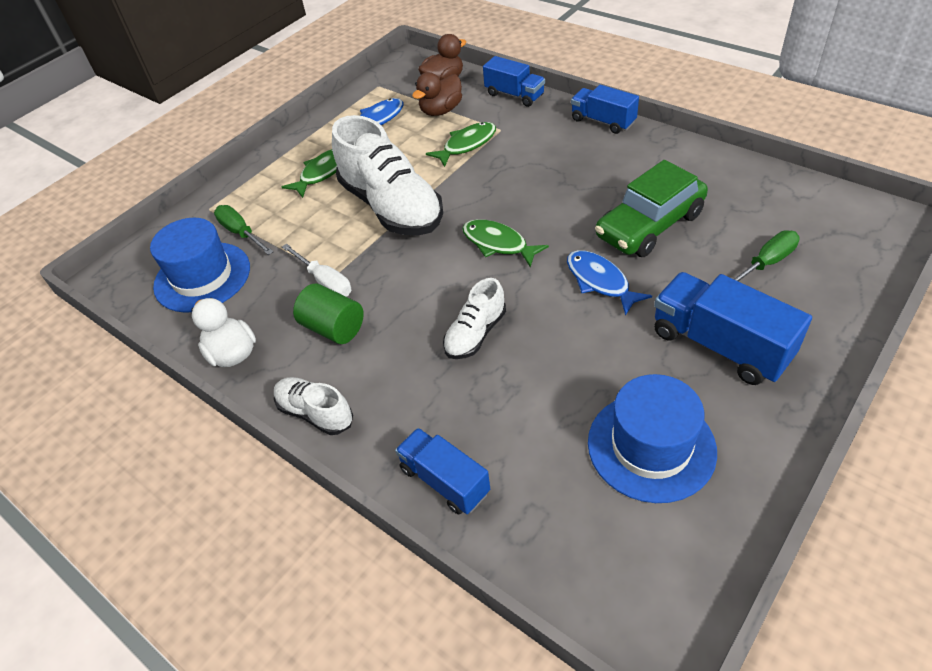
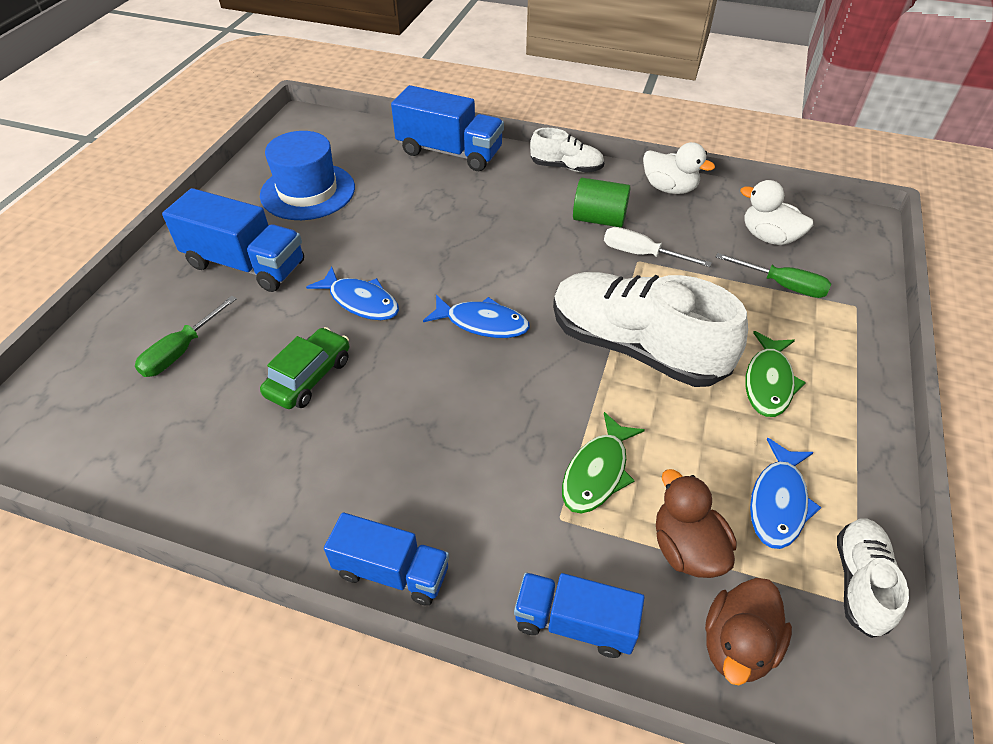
camera: 155 degrees right, 0 degrees up
(202, 277) = (768, 237): blue hat -> white duck
(441, 111) = (686, 548): brown duck -> brown duck turned 45 degrees counterclockwise
(444, 481) = (449, 152): blue truck -> blue truck, size x1.55
(475, 334) = (468, 236): white shoe -> white shoe (860, 582)
(498, 244) = (482, 323): green fish -> blue fish
(649, 225) = (309, 377): green car -> green car, size x0.65

